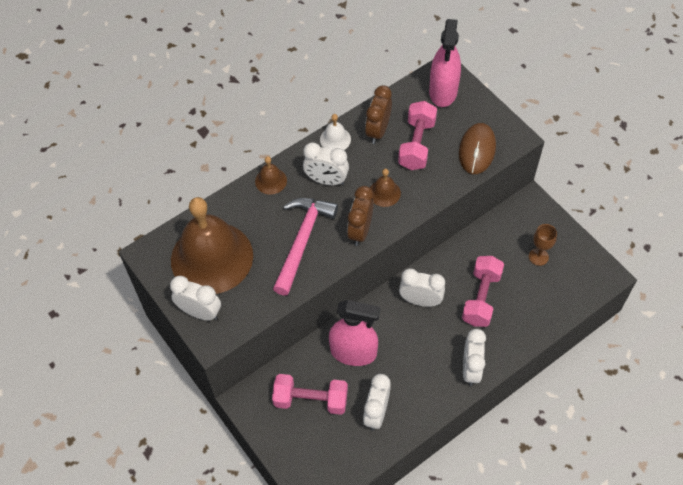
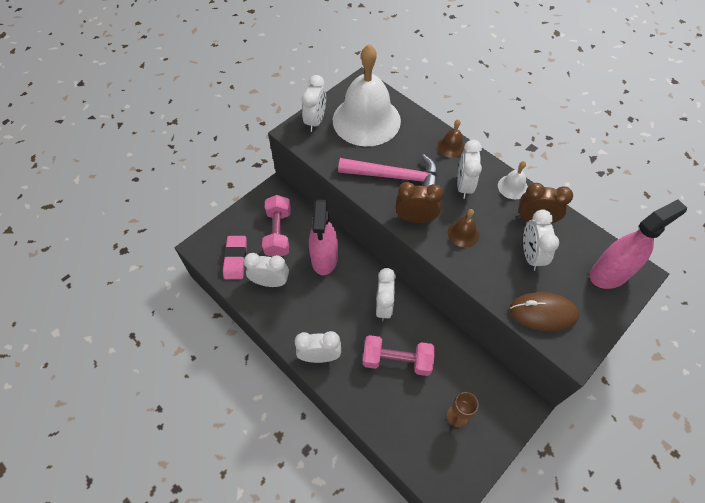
camera: 80 degrees right, 0 degrees up
(212, 257) = (366, 120): brown bell -> white bell
(339, 451) = (236, 259): none -> pink eraser
(417, 144) = (530, 255): pink dumbbell -> white clock
(443, 91) = (609, 273): pink spray bottle -> pink spray bottle turned 150 degrees clockwise

